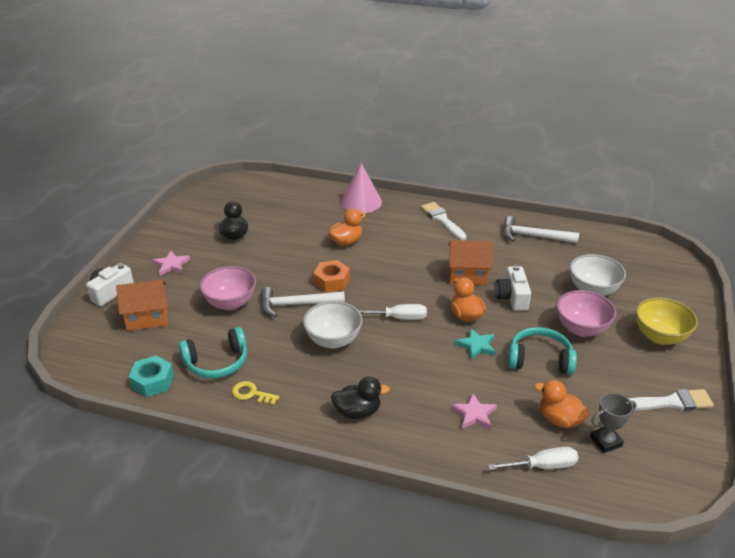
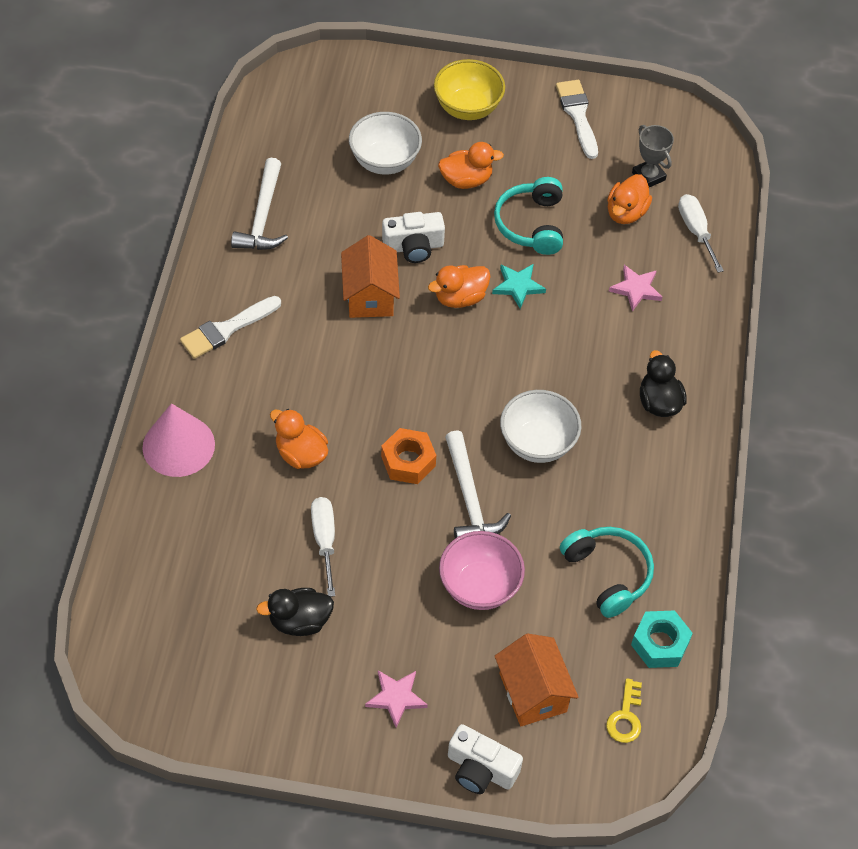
camera: 100 degrees left, 20 degrees up
(251, 394) = (655, 520): yellow key -> yellow key (625, 716)
(399, 318) = (478, 372): white screwdriver -> white screwdriver (324, 540)
(581, 329) = (466, 180): pink bowl -> orange duck

